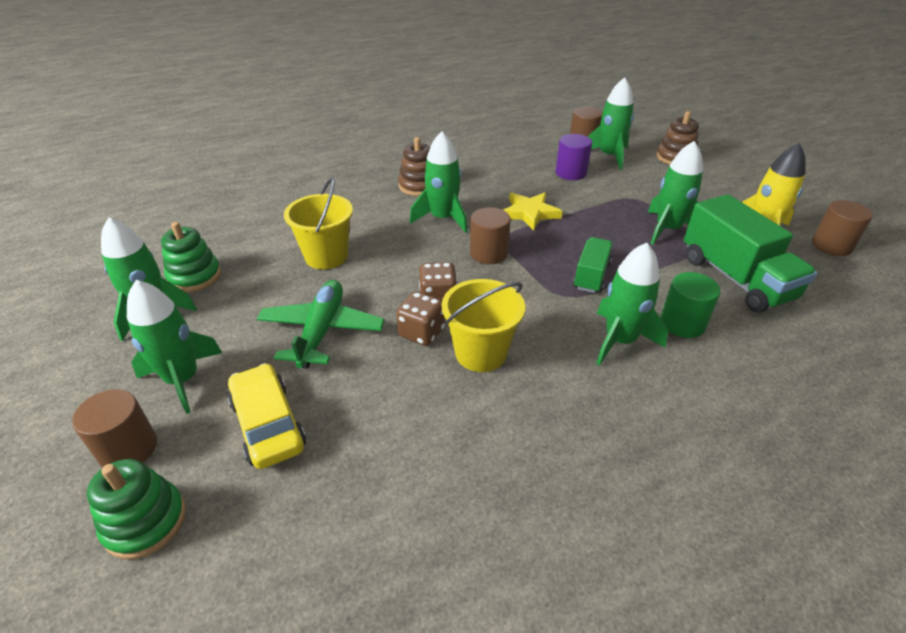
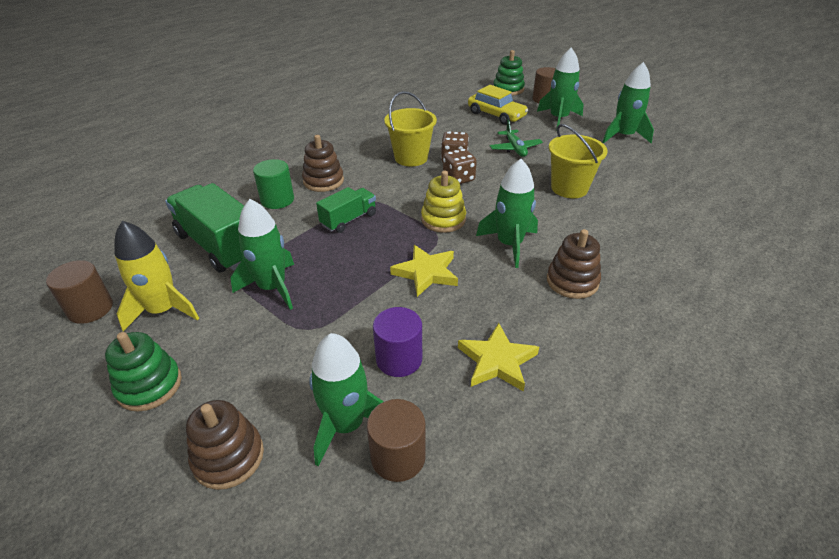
camera: 160 degrees right, 0 degrees up
(194, 276) = (637, 157): green stacking toy -> green stacking toy (149, 386)
(322, 331) = (515, 148): green plane -> green plane, size x0.65
(488, 253) = (443, 219): brown cylinder -> yellow stacking toy
(508, 161) = (497, 361): none -> yellow star
(591, 276) = (349, 220): green truck -> green truck turned 135 degrees counterclockwise
(620, 340) = (323, 181): green rocket -> brown stacking toy

